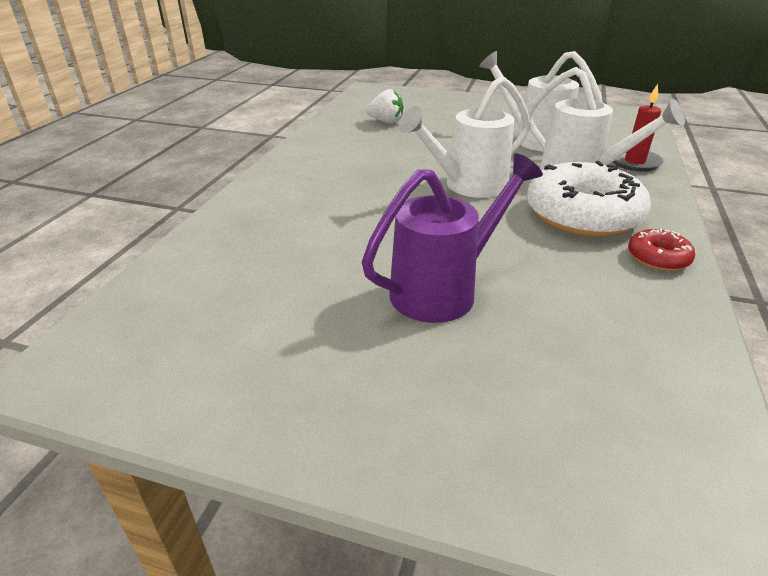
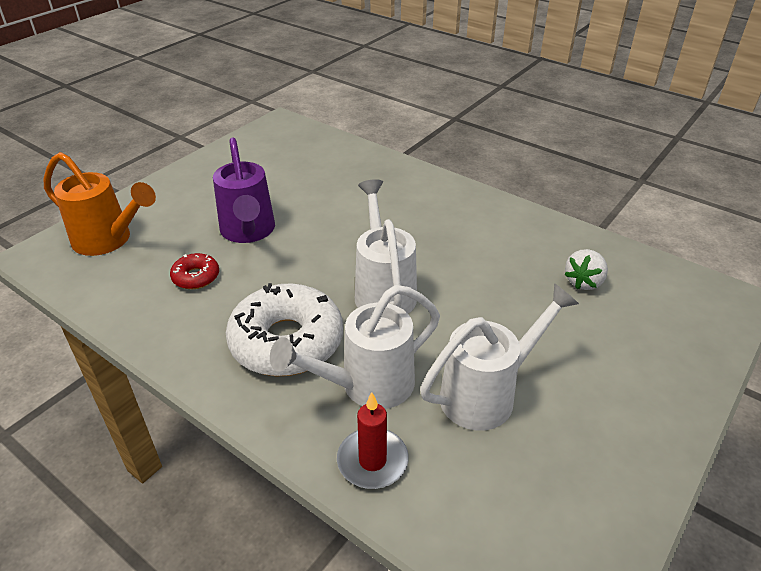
camera: 110 degrees right, 5 degrees up
(590, 442) = (108, 240): none -> orange watering can
(658, 258) = (196, 351): red donut -> red donut (196, 277)

